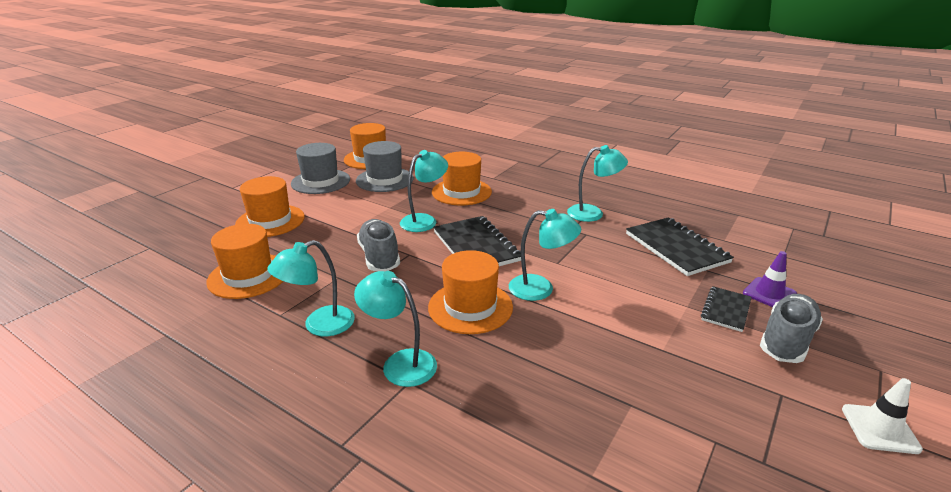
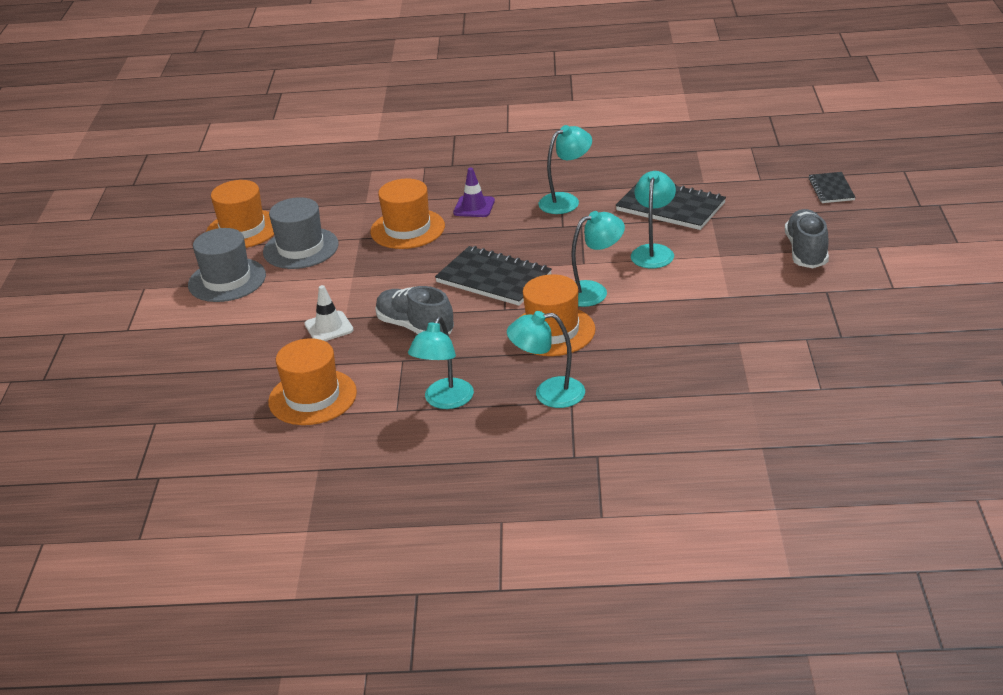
camera: 30 degrees left, 5 degrees up
(270, 221) = (243, 343): orange hat -> none
(424, 220) = (410, 275): turquoise lamp -> turquoise lamp (653, 251)
(725, 310) = (749, 246): black notebook -> black notebook (831, 189)
(769, 293) = (771, 219): purple traffic cone -> purple traffic cone (474, 207)
(880, 429) = (894, 286): white traffic cone -> white traffic cone (329, 327)

